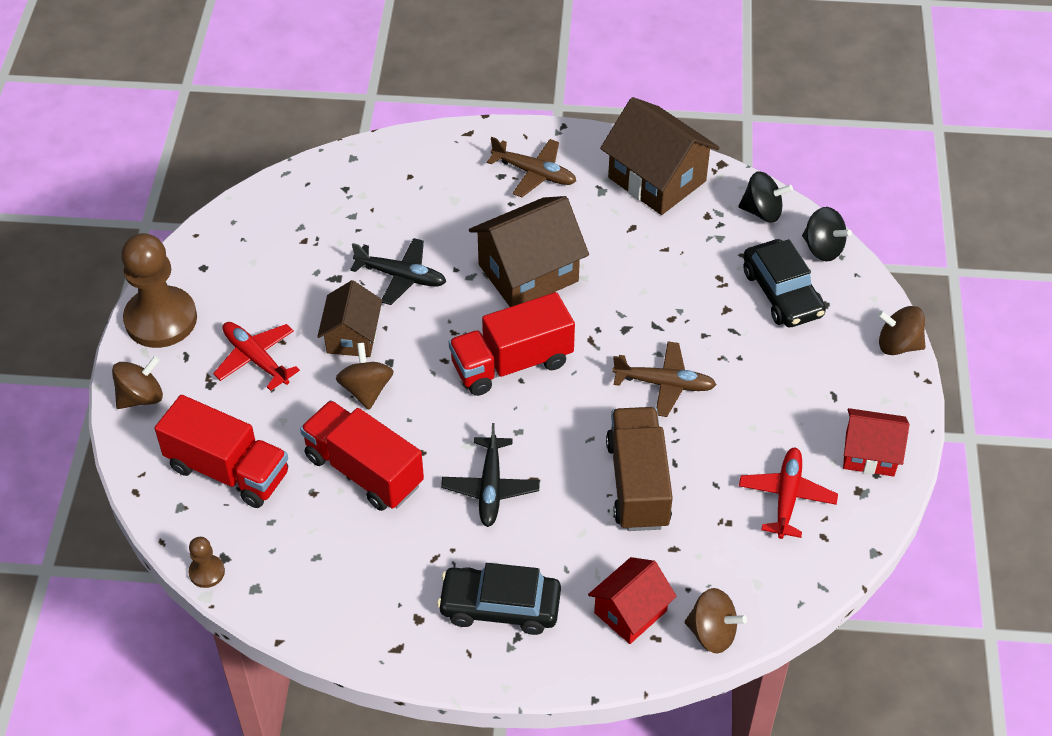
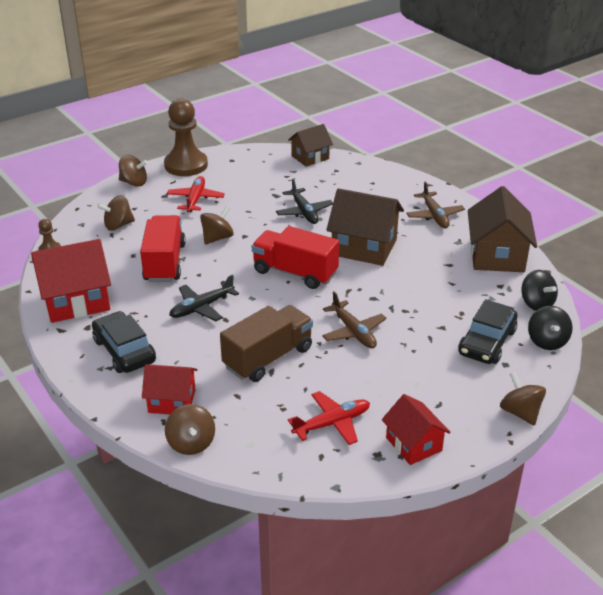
camera: 50 degrees right, 15 degrees down
(228, 470) = (118, 225): red truck -> brown spinning top
(352, 336) = (246, 217): brown house -> brown house (310, 157)
(353, 602) = (76, 301): none -> red house

